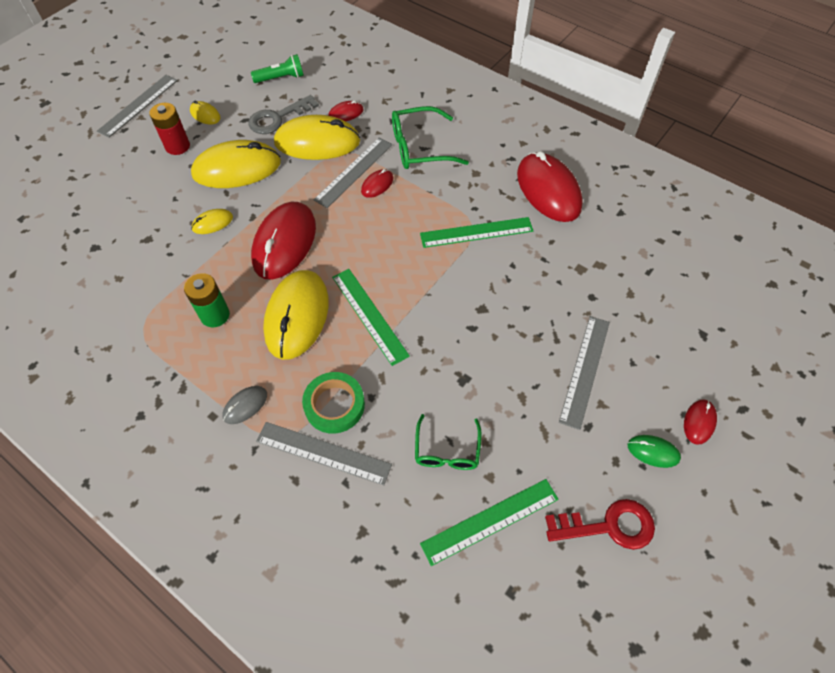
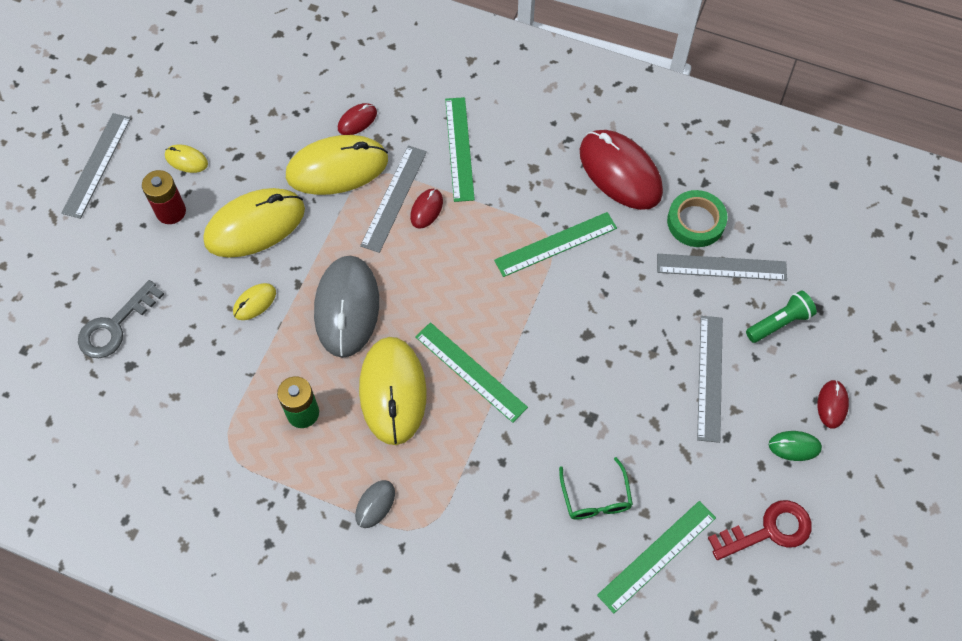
camera: 15 degrees left, 5 degrees up
(278, 118) = (277, 145): grey key -> grey key (115, 326)
(281, 78) = (260, 86): green flashlight -> green flashlight (779, 322)
(284, 243) = (347, 308): red mouse -> grey mouse
(323, 453) = (473, 532): grey ruler -> grey ruler (721, 267)
(334, 405) = (467, 480): green tape -> green tape (695, 222)
(419, 147) = (459, 148): green glasses -> green ruler

